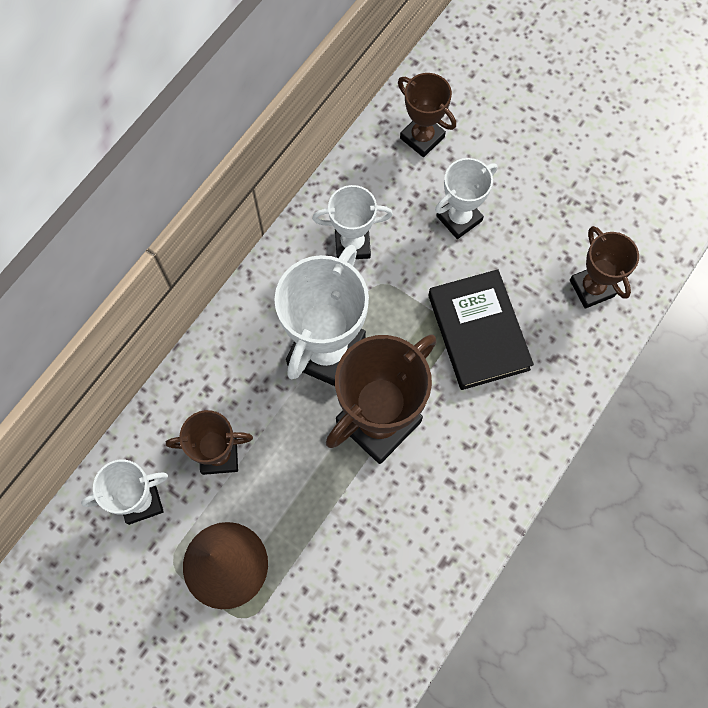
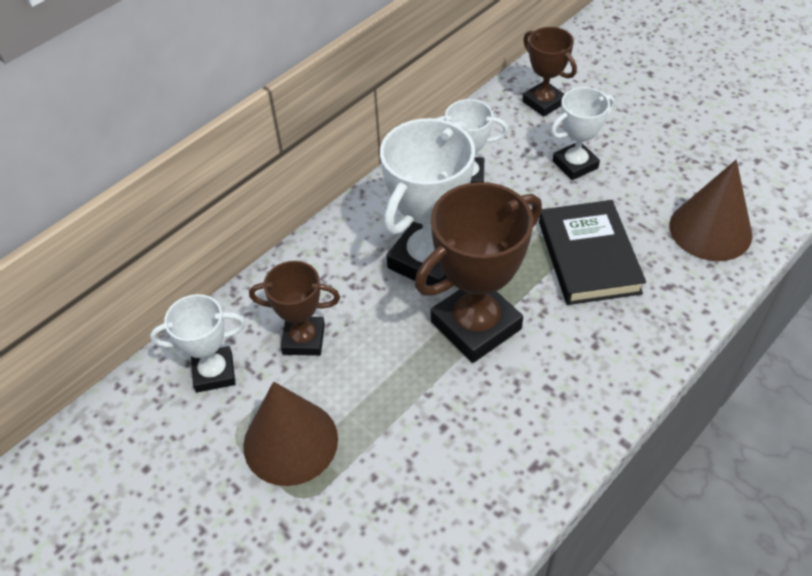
camera: 10 degrees right, 20 degrees down
(592, 288) = (710, 230): brown trophy -> brown cone

